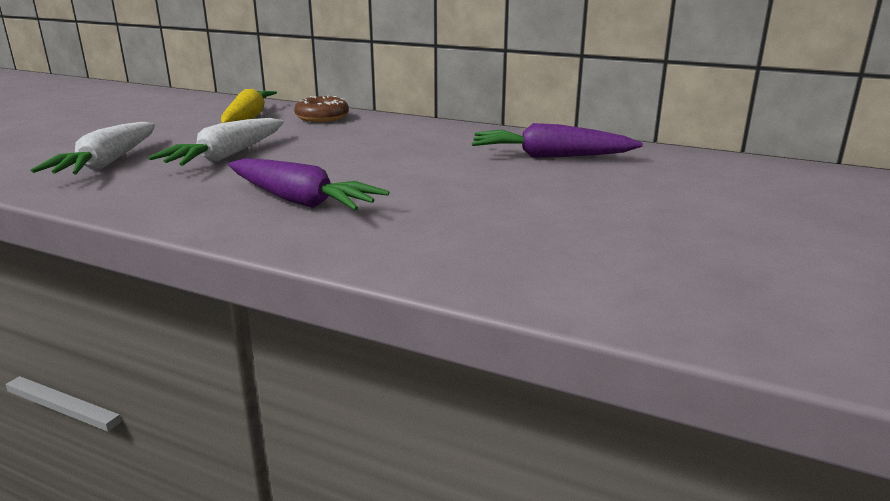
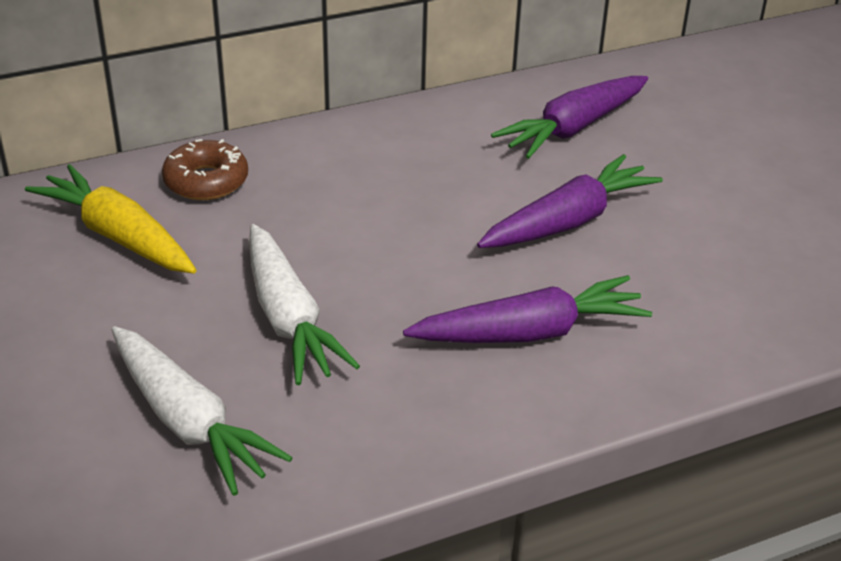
camera: 50 degrees left, 15 degrees up
(443, 180) = (568, 221): none -> purple carrot

